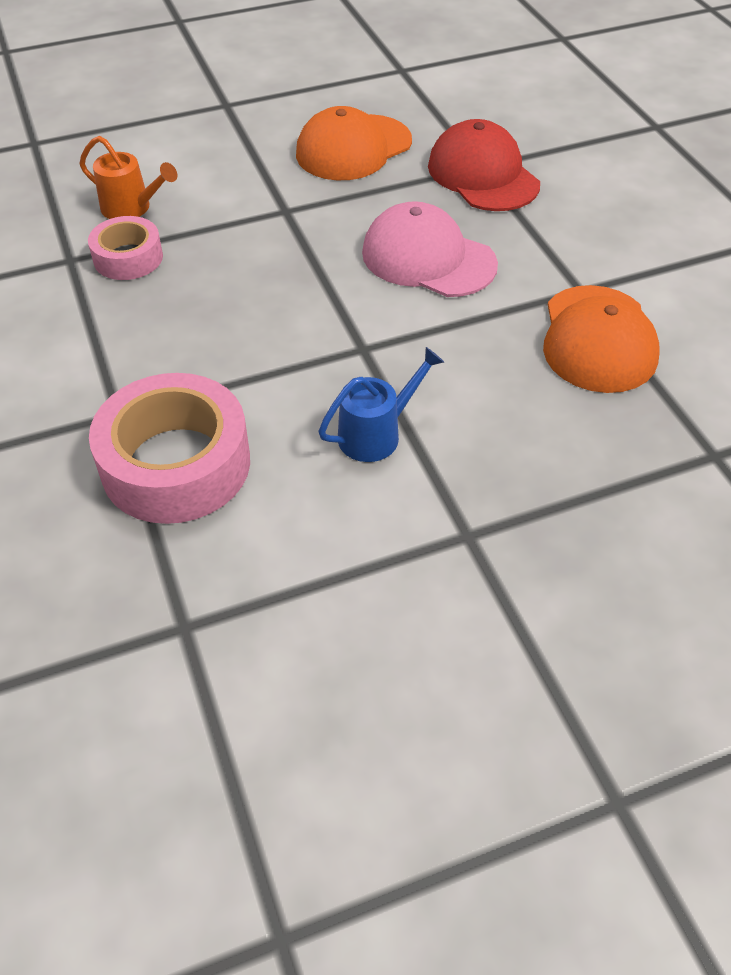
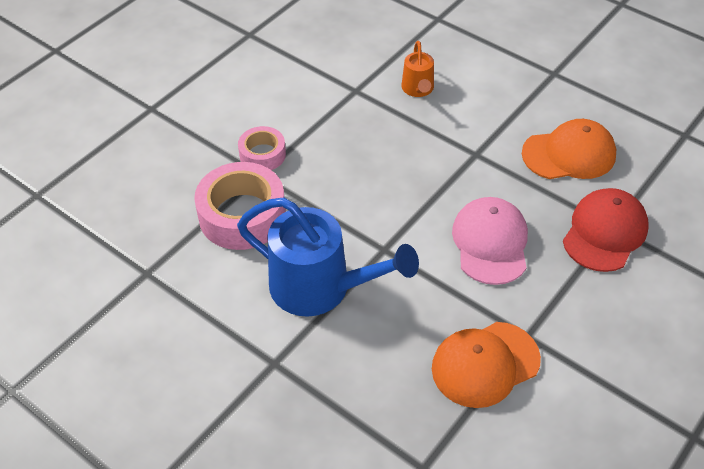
camera: 60 degrees right, 0 degrees up
(128, 258) = (376, 112): pink tape -> pink tape (262, 154)
(353, 148) = (569, 154): orange cap -> orange cap turned 150 degrees clockwise
(377, 434) = (321, 288): blue watering can -> blue watering can, size x2.03

